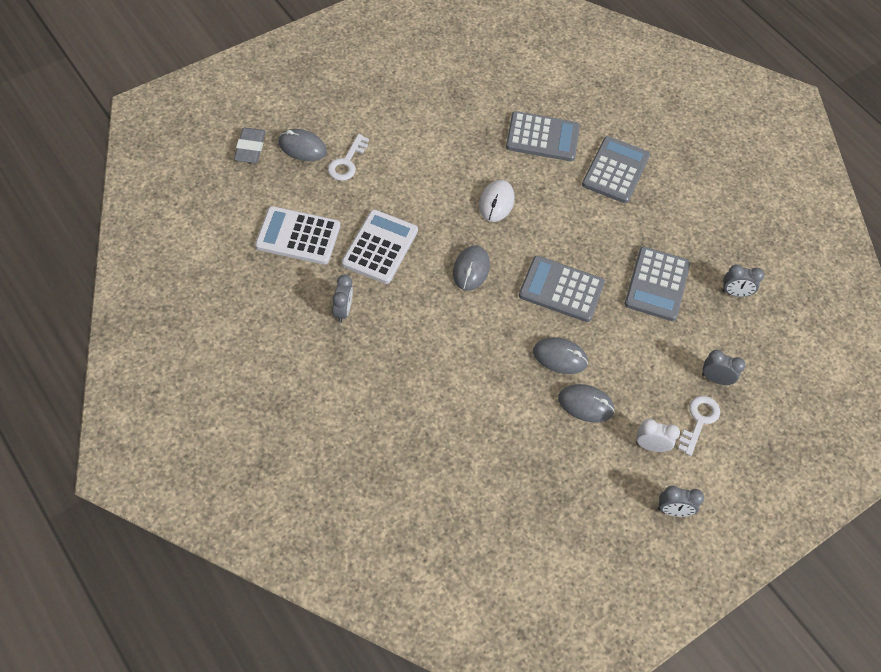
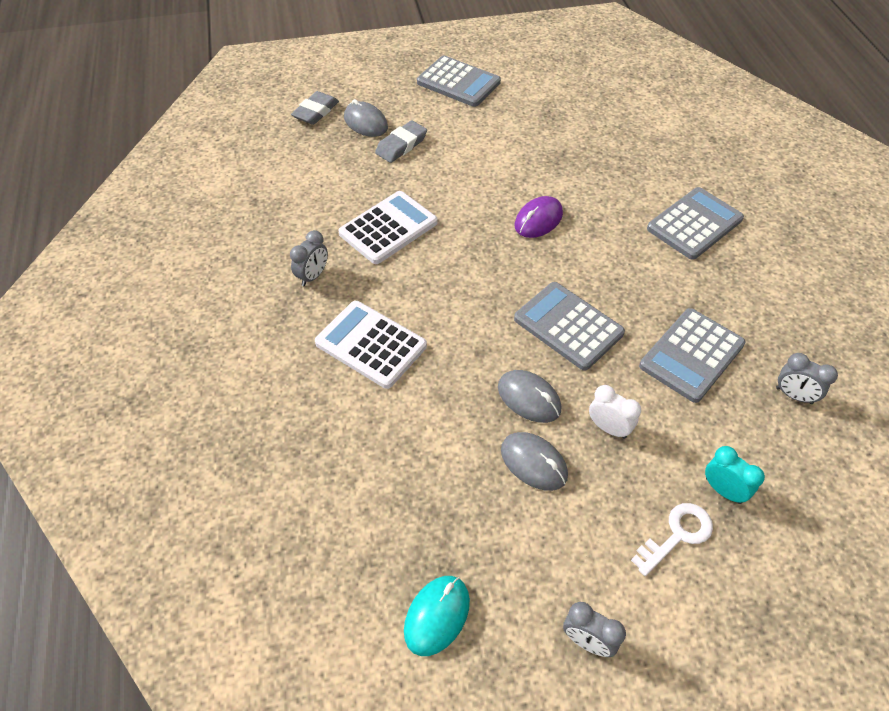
camera: 30 degrees right, 5 degrees down
(298, 236) = (312, 196): white calculator -> white calculator (371, 344)
(347, 162) = (401, 145): white key -> grey eraser
(471, 269) = (474, 276): grey mouse -> none
(496, 202) = (538, 220): white mouse -> purple mouse
(542, 137) = (623, 172): grey calculator -> grey calculator (458, 82)
(573, 532) = (437, 616): none -> turquoise mouse
(651, 446) = (595, 544): white clock -> white clock (608, 428)
(715, 379) = (723, 490): grey clock -> turquoise clock

